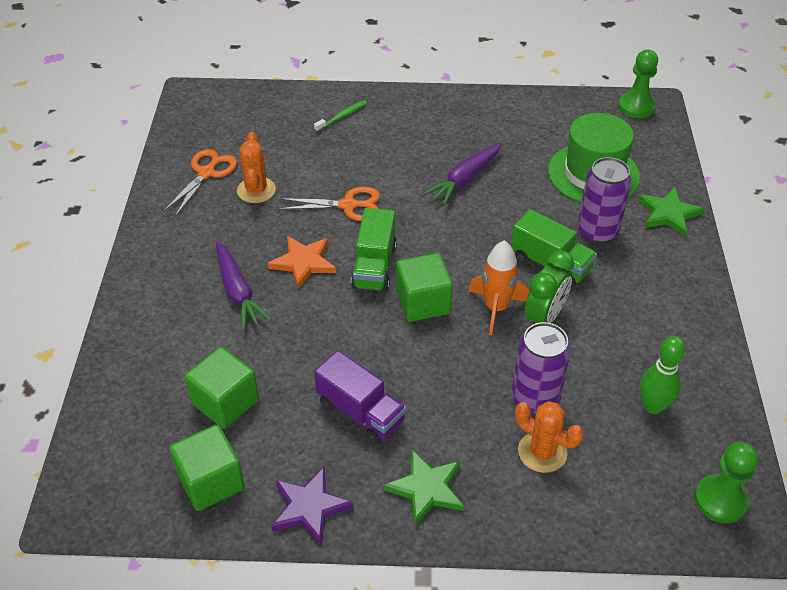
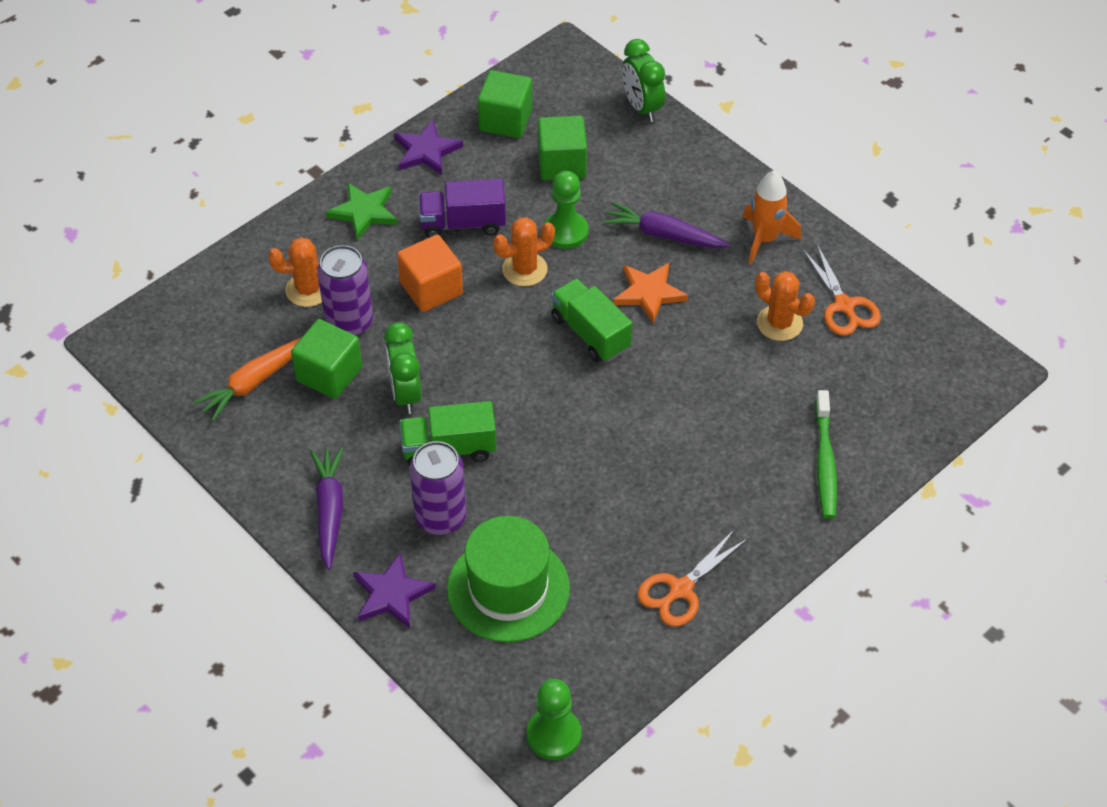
camera: 135 degrees right, 5 degrees up
(101, 400) = (642, 107): none -> green clock
(342, 116) = (825, 462): green toothbrush -> green toothbrush, size x1.62
(348, 205) = (685, 370): orange scissors -> orange scissors (681, 589)
(361, 340) = (524, 269): none -> orange cactus
(423, 302) = (515, 333): green cube -> green cube (329, 374)
(445, 378) = (431, 289): none -> orange cube
(465, 179) = (620, 482): purple carrot -> purple carrot (329, 511)
(496, 308) = (452, 372): orange rocket -> orange rocket (765, 239)
(653, 406) = (254, 382): green bowling pin -> orange carrot
(668, 214) = (392, 594): green star -> purple star
(720, 500) = (153, 347): green pawn -> green pawn (565, 232)

